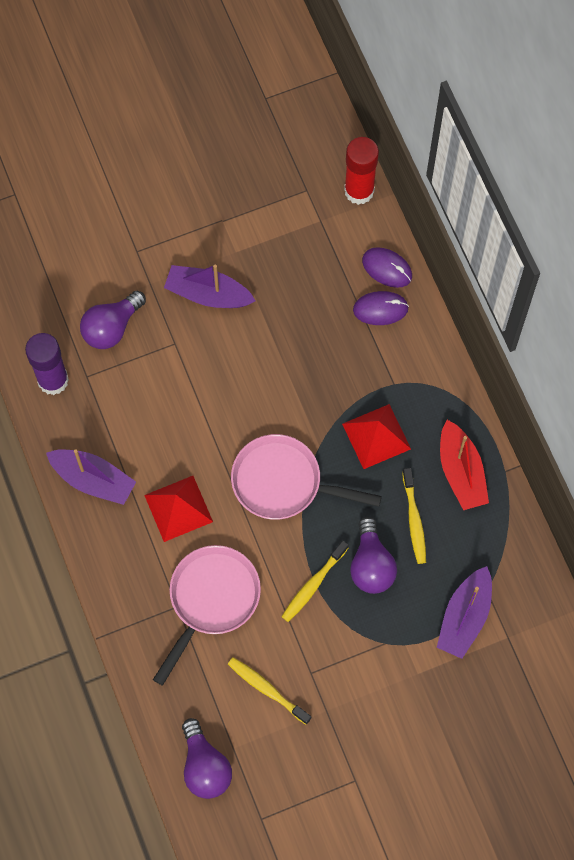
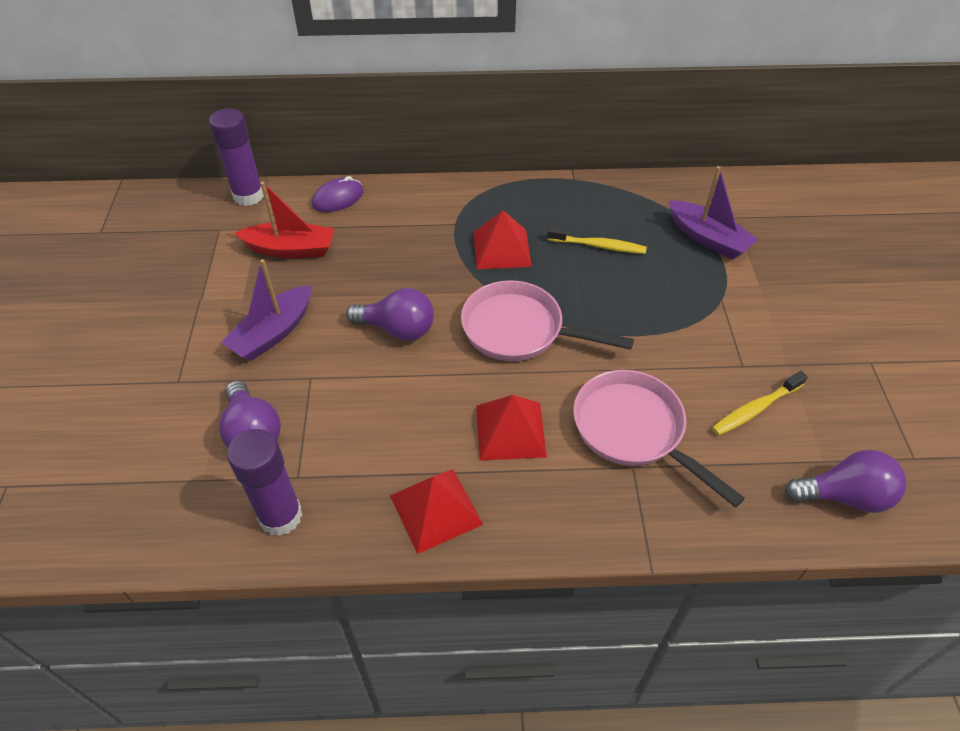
camera: 70 degrees left, 20 degrees down
(93, 480) = (436, 509): purple boat -> red pyramid
(283, 482) = (519, 330): pink pan -> pink pan turned 75 degrees clockwise
(313, 584) = (642, 337): yellow toothbrush -> none
(359, 191) = (248, 196): red glue stick -> purple glue stick
(371, 565) = (635, 287): purple light bulb -> purple light bulb (397, 329)
(380, 309) = (375, 213): purple mouse -> none
(461, 472) = (563, 204): red boat -> red boat (290, 249)

